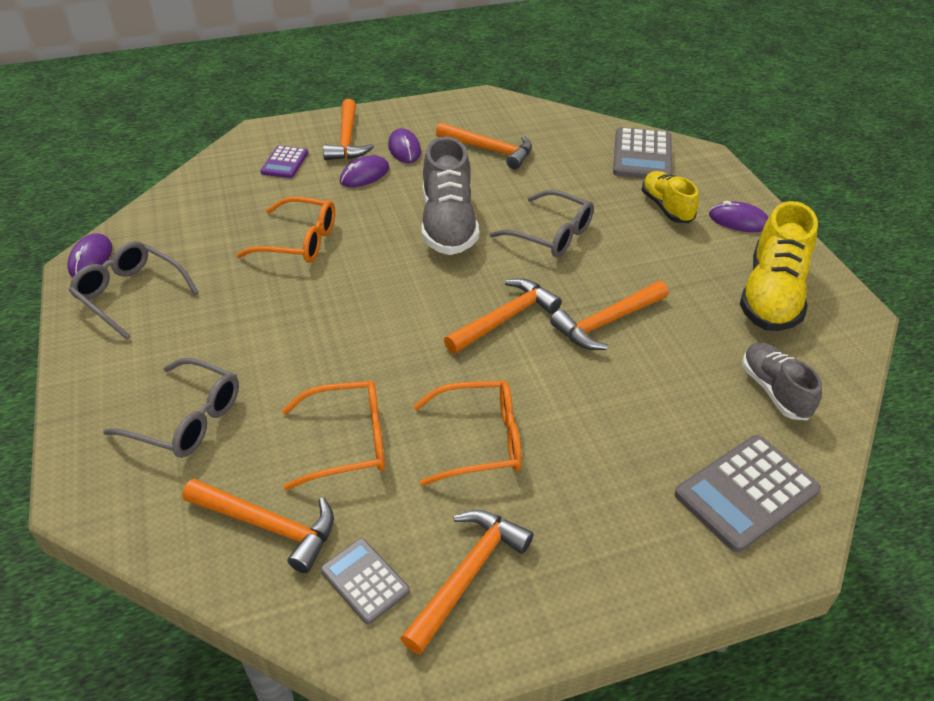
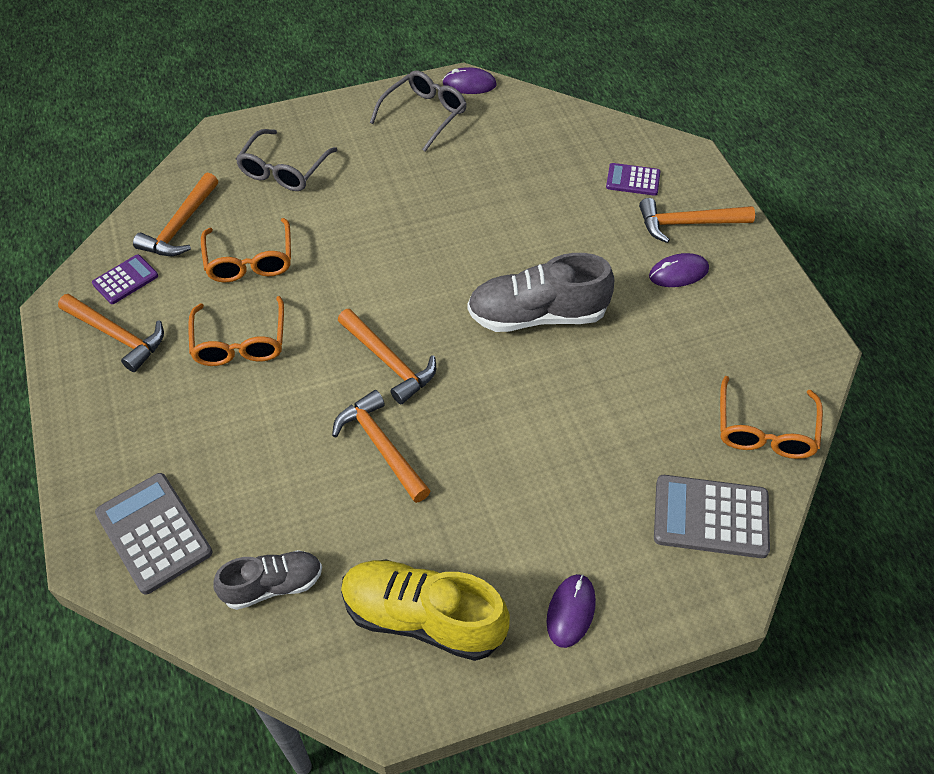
camera: 90 degrees right, 10 degrees up
(299, 241) = (501, 206): orange glasses -> orange glasses (765, 430)
(364, 175) = (620, 243): purple mouse -> none
(364, 581) = (125, 280): grey calculator -> purple calculator
(489, 150) = (692, 351): orange hammer -> none
(551, 234) = (526, 405): grey glasses -> none
(666, 207) = (591, 530): yellow shoe -> none

